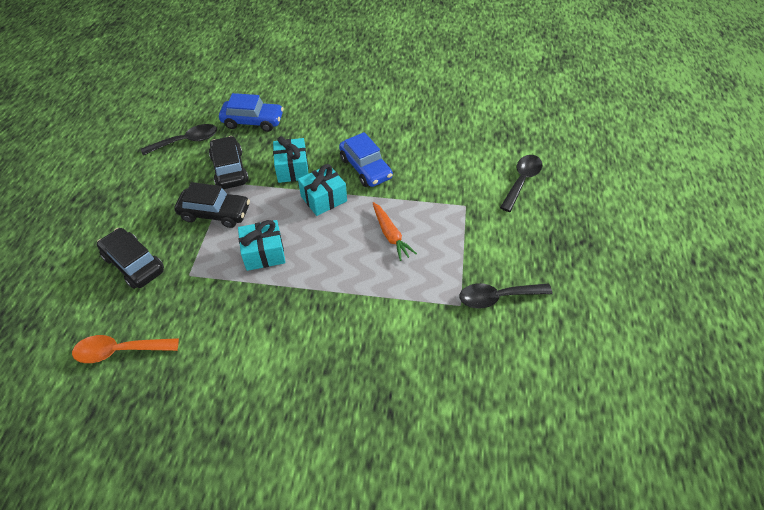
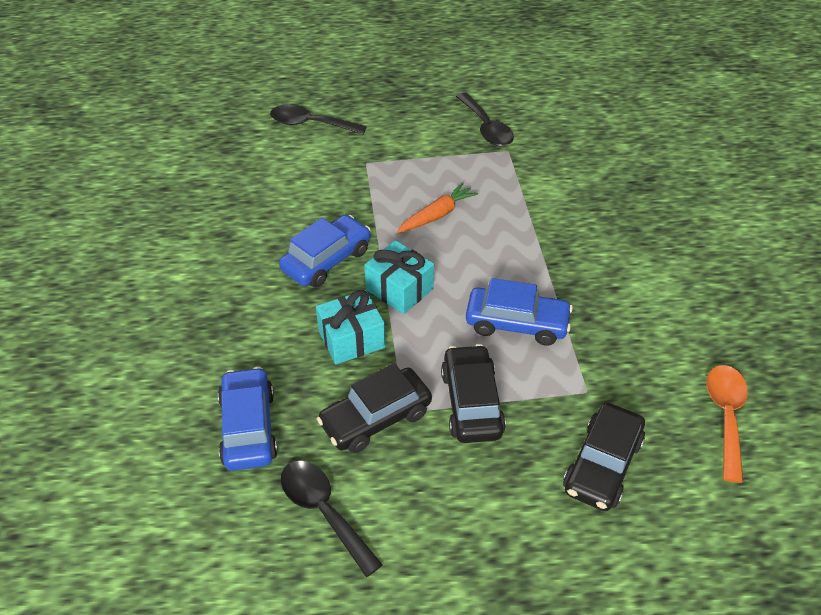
camera: 105 degrees left, 5 degrees down
(120, 351) = (726, 417): orange spoon -> orange spoon turned 150 degrees counterclockwise
(264, 253) = (517, 323): turquoise gift -> blue car

